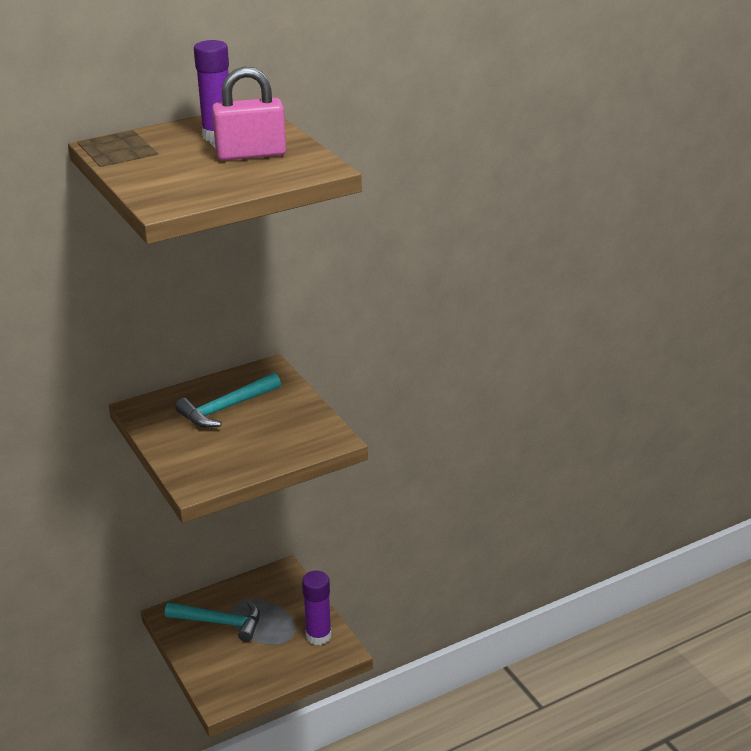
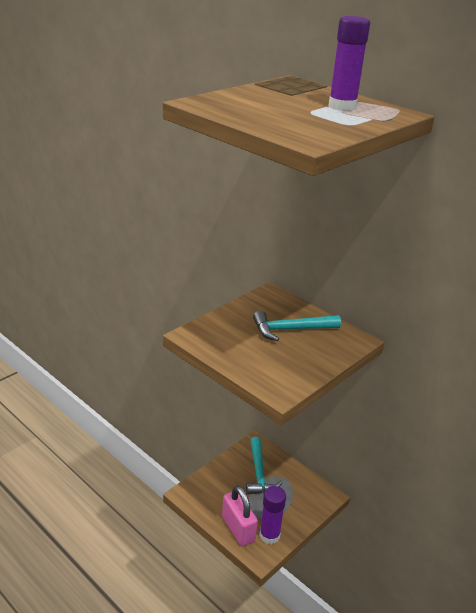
camera: 70 degrees right, 0 degrees up
(226, 408) = (291, 330): turquoise hammer -> turquoise hammer turned 45 degrees counterclockwise
(251, 154) = (315, 118): pink padlock -> pink padlock (238, 529)

